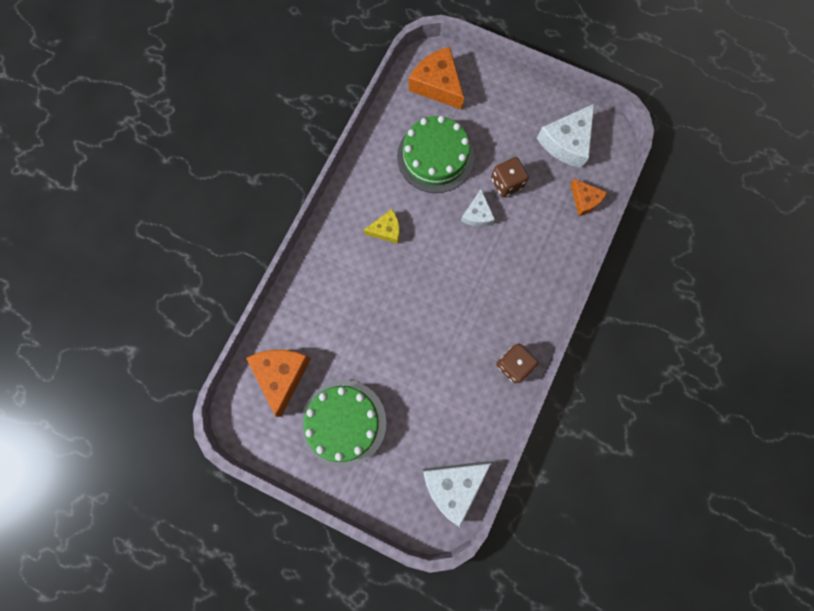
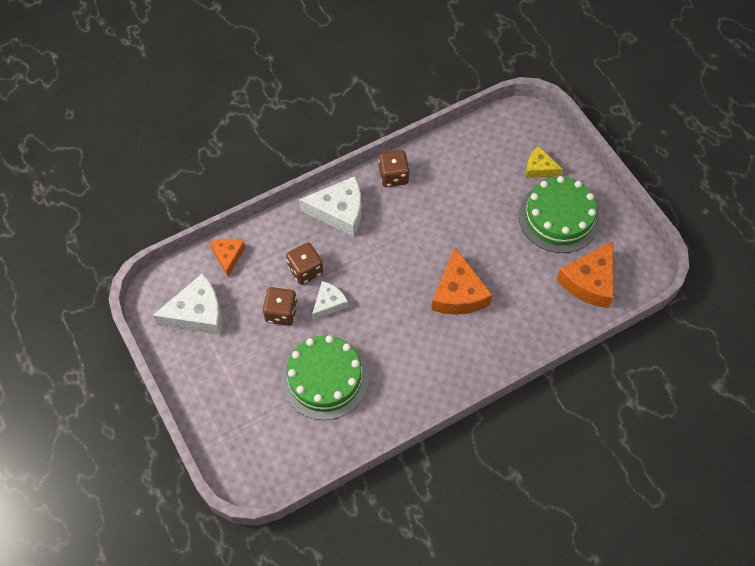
camera: 145 degrees left, 15 degrees down
(386, 230) = (419, 341): yellow cheese -> yellow cheese (539, 168)
(437, 85) = (266, 448): orange cheese -> orange cheese (458, 293)
(453, 485) = (501, 130): white cheese -> white cheese (339, 211)
(517, 229) = (305, 270): none -> brown dice

